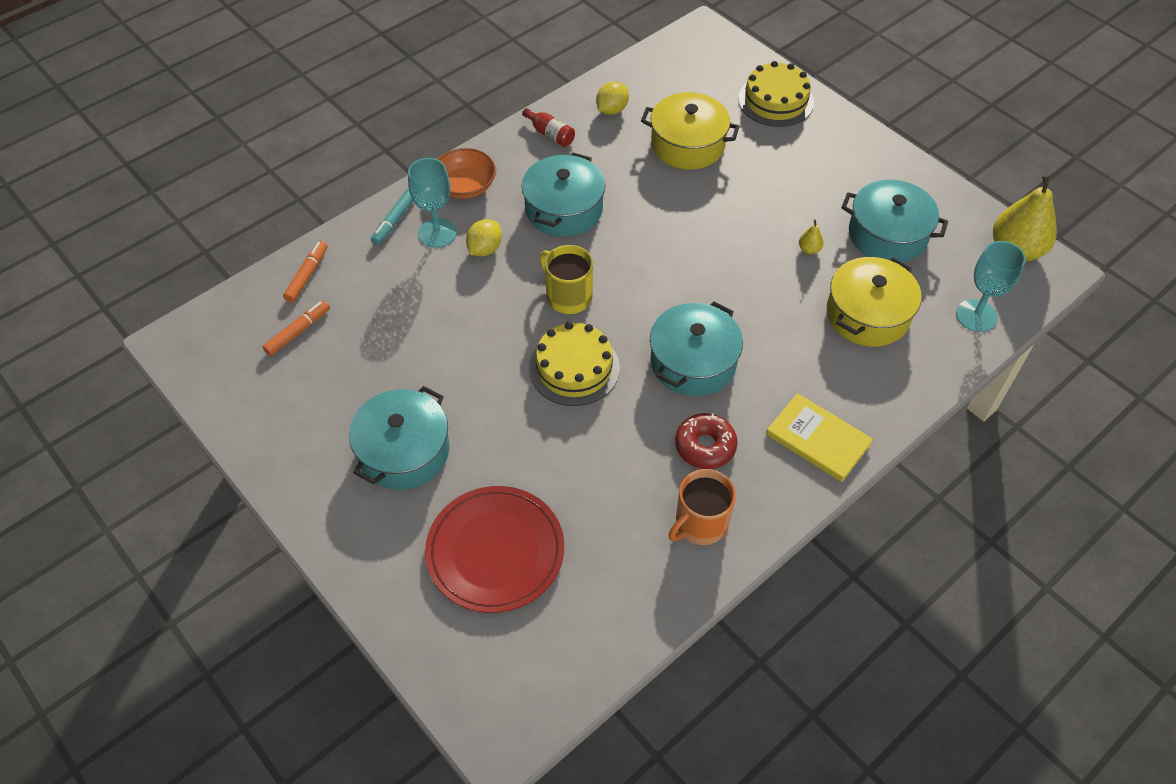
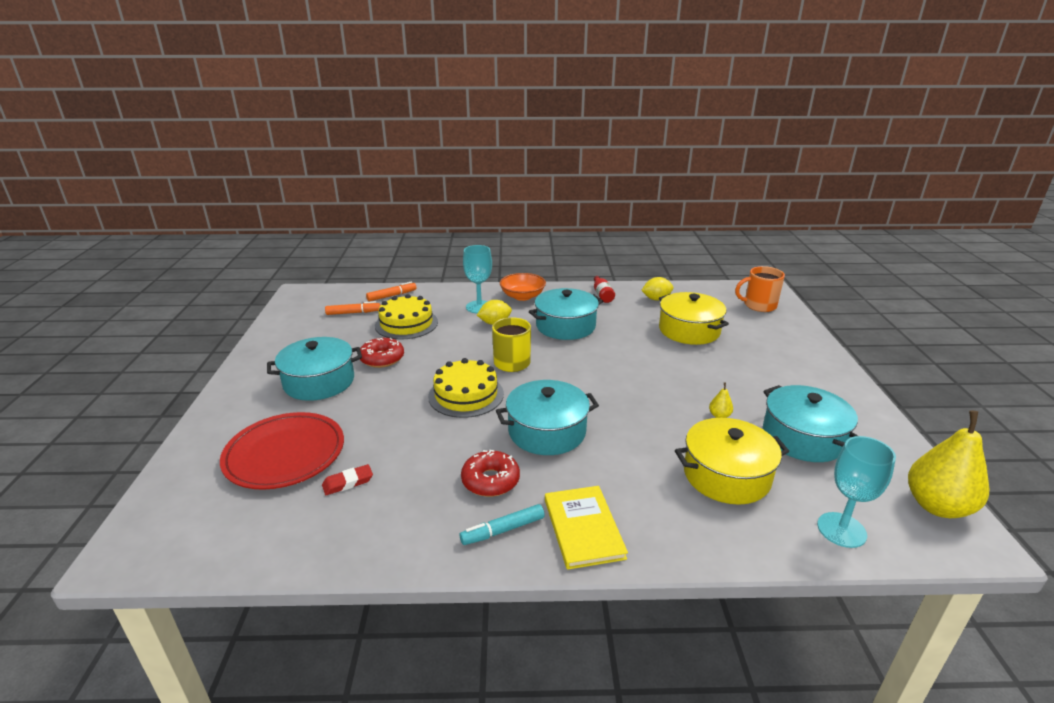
camera: 40 degrees right, 25 degrees down
(394, 221) = (465, 294): turquoise marker -> turquoise marker (503, 530)
(428, 377) = (382, 358): none -> red donut
(592, 535) = (348, 482): none -> red eraser
(700, 523) = (422, 523): orange mug -> orange mug (759, 305)
(775, 101) = (785, 335): yellow cake -> yellow cake (406, 324)

